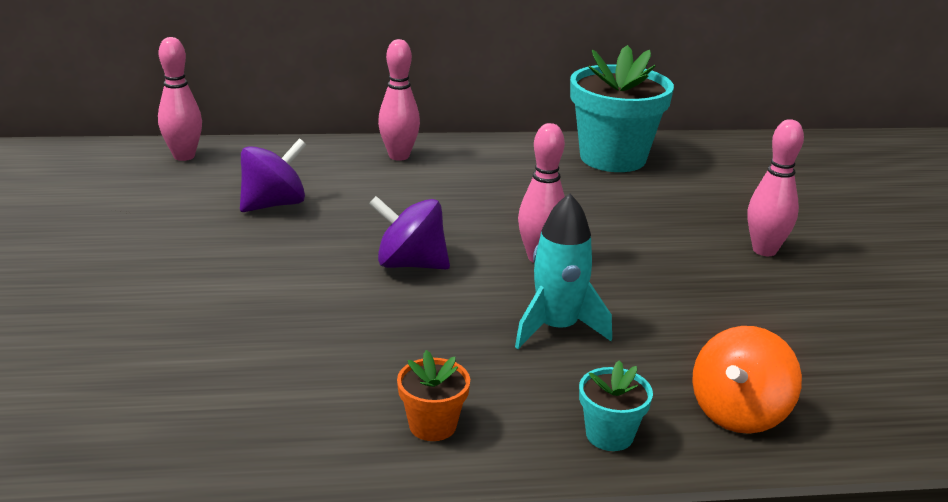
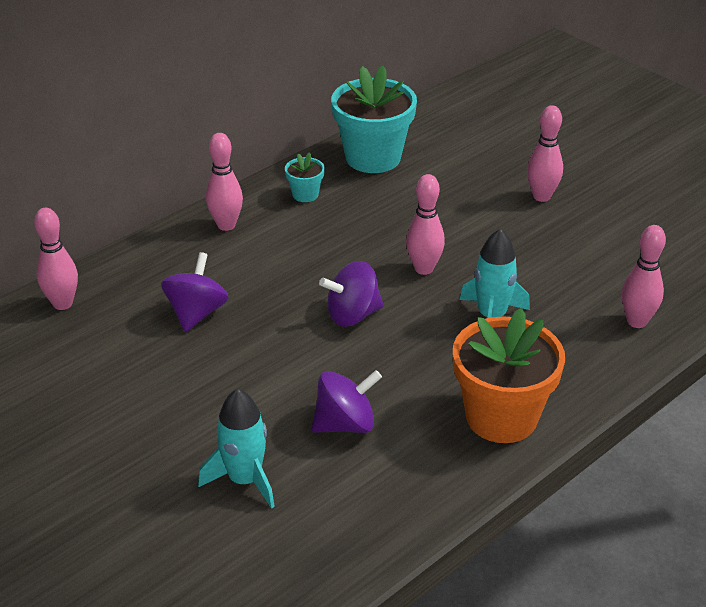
camera: 35 degrees left, 10 degrees up
(101, 346) = (245, 480): none -> turquoise rocket
(263, 348) = (345, 424): none -> purple spinning top
(432, 425) = (501, 417): orange flower pot -> orange flower pot, size x2.20
(609, 435) = (592, 371): turquoise flower pot -> turquoise flower pot (305, 194)
(739, 413) = (637, 321): orange spinning top -> pink bowling pin

